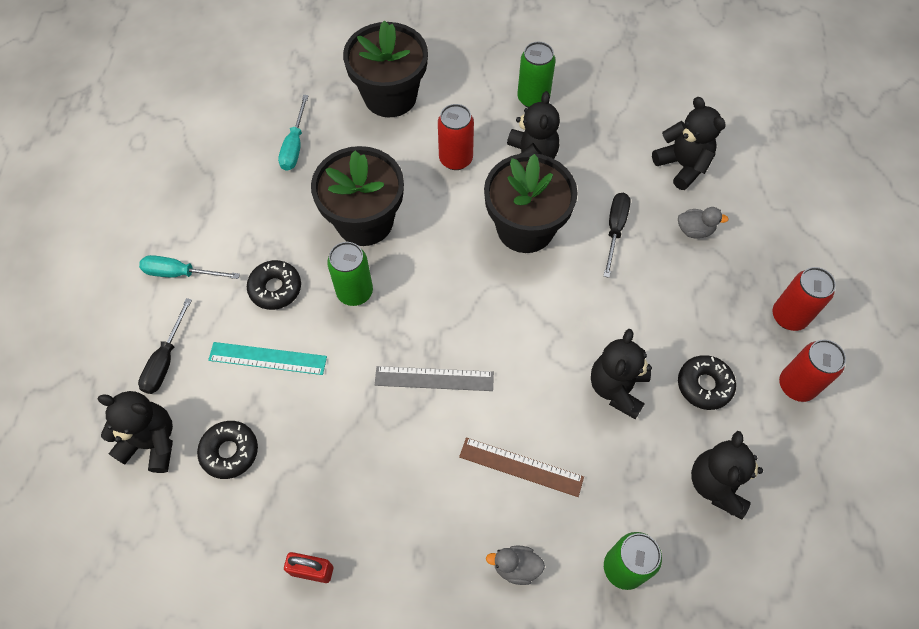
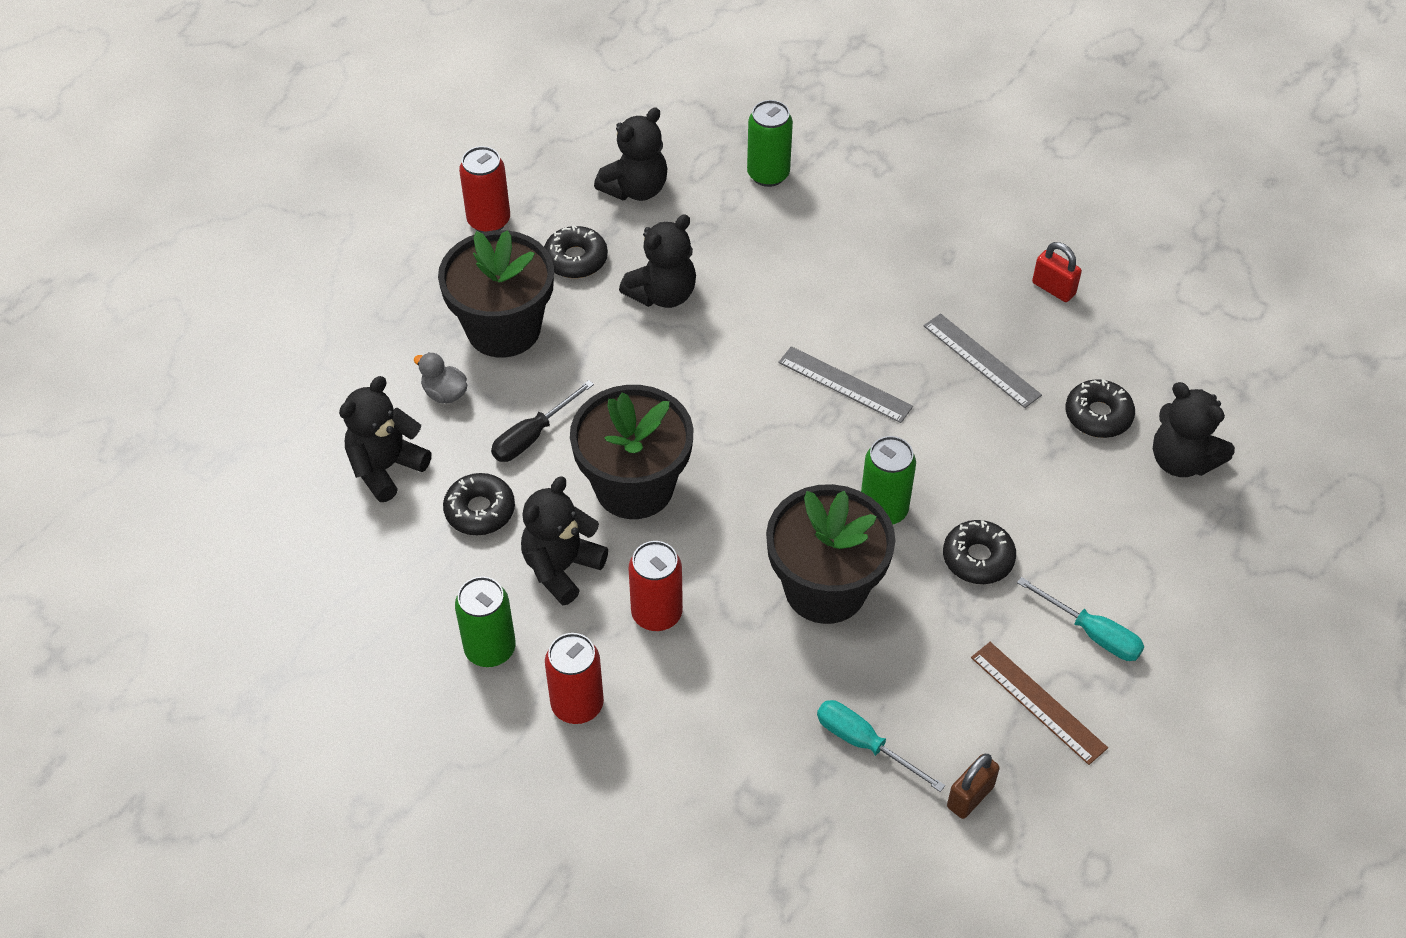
camera: 150 degrees left, 10 degrees down
(165, 360) = (1142, 537): black screwdriver -> none
(221, 145) = (970, 797): none -> brown padlock
(267, 358) = (1020, 485): turquoise ruler -> none
(294, 145) = (864, 743): turquoise screwdriver -> turquoise screwdriver turned 90 degrees counterclockwise
(341, 457) = (981, 360): none -> grey ruler
(390, 96) = (685, 755): black flower pot -> black flower pot (503, 329)
(516, 567) = (863, 214): grey duck -> none
(521, 467) = (806, 277): brown ruler -> brown ruler (1038, 702)
(605, 168) = (480, 510): none -> black donut
(682, 165) = (386, 468): black teddy bear -> black teddy bear turned 45 degrees clockwise
(789, 316) = (434, 273): red can -> red can (577, 705)

